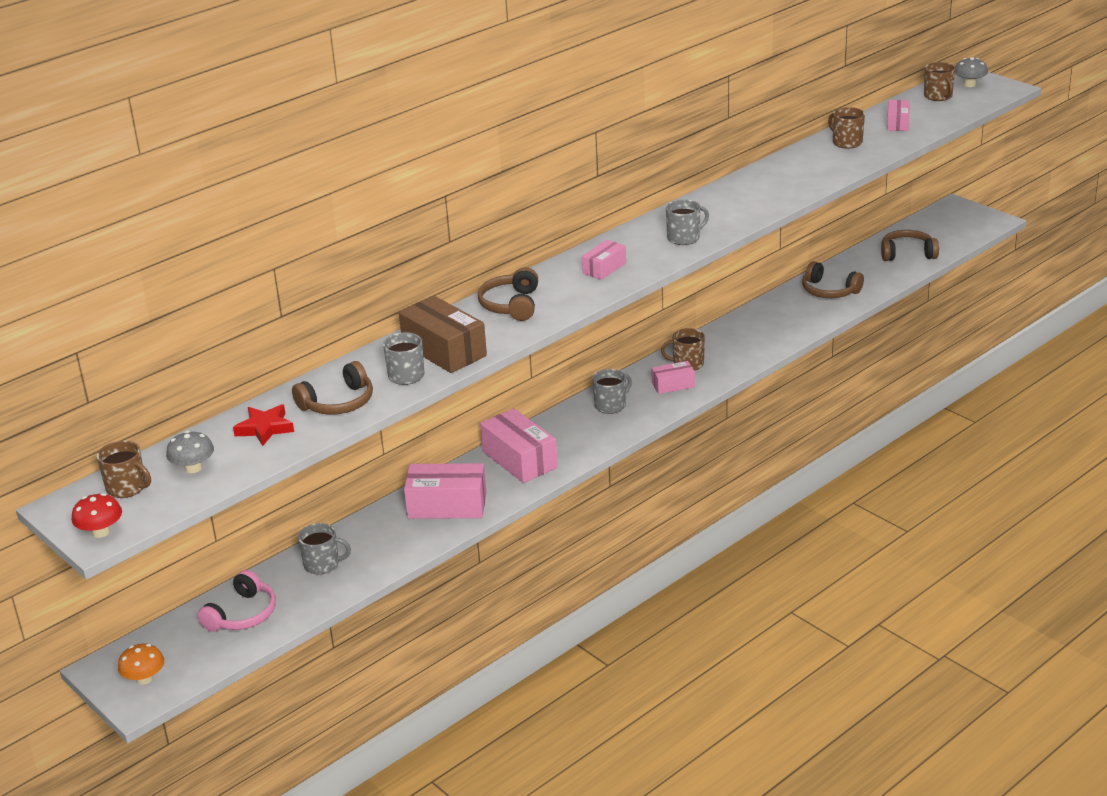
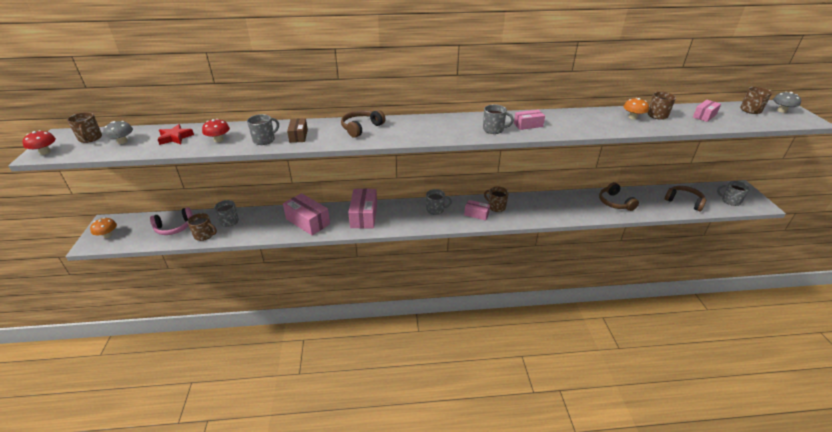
camera: 35 degrees right, 5 degrees up
(313, 598) = (204, 235): none -> brown mug
(338, 403) = (218, 139): brown headphones -> red mushroom
(444, 350) = (298, 136): brown box -> brown box, size x0.56
(604, 268) = (431, 128): pink box -> pink box (528, 125)
(823, 156) = (633, 117): none -> orange mushroom
(957, 230) = (730, 201): none -> grey mug

